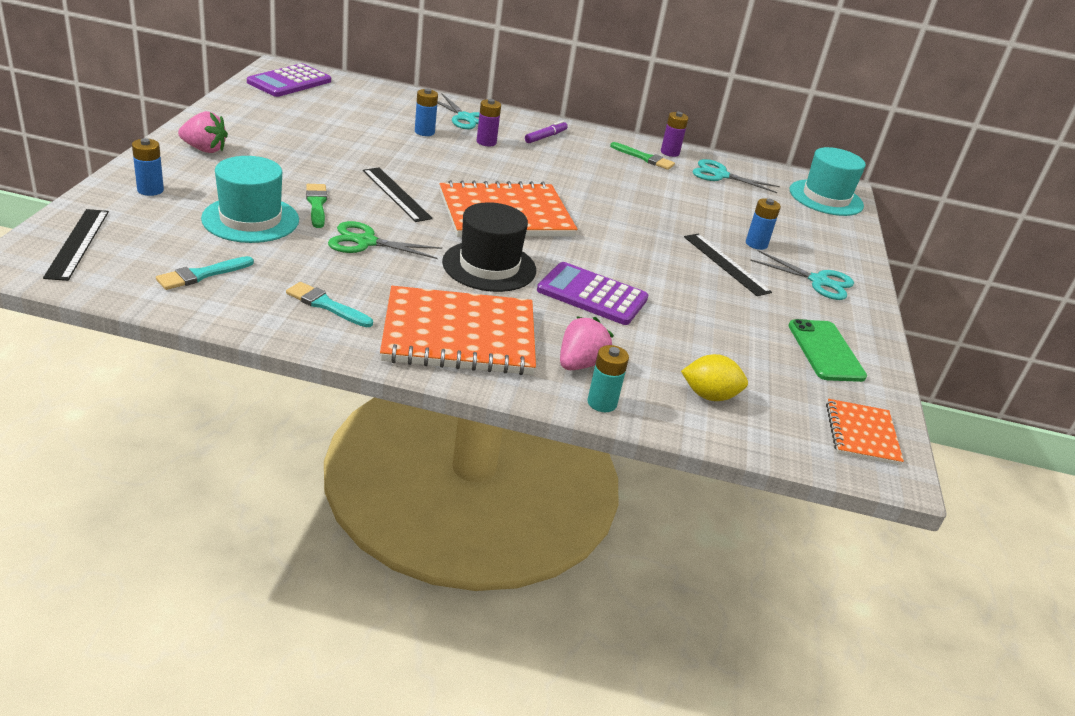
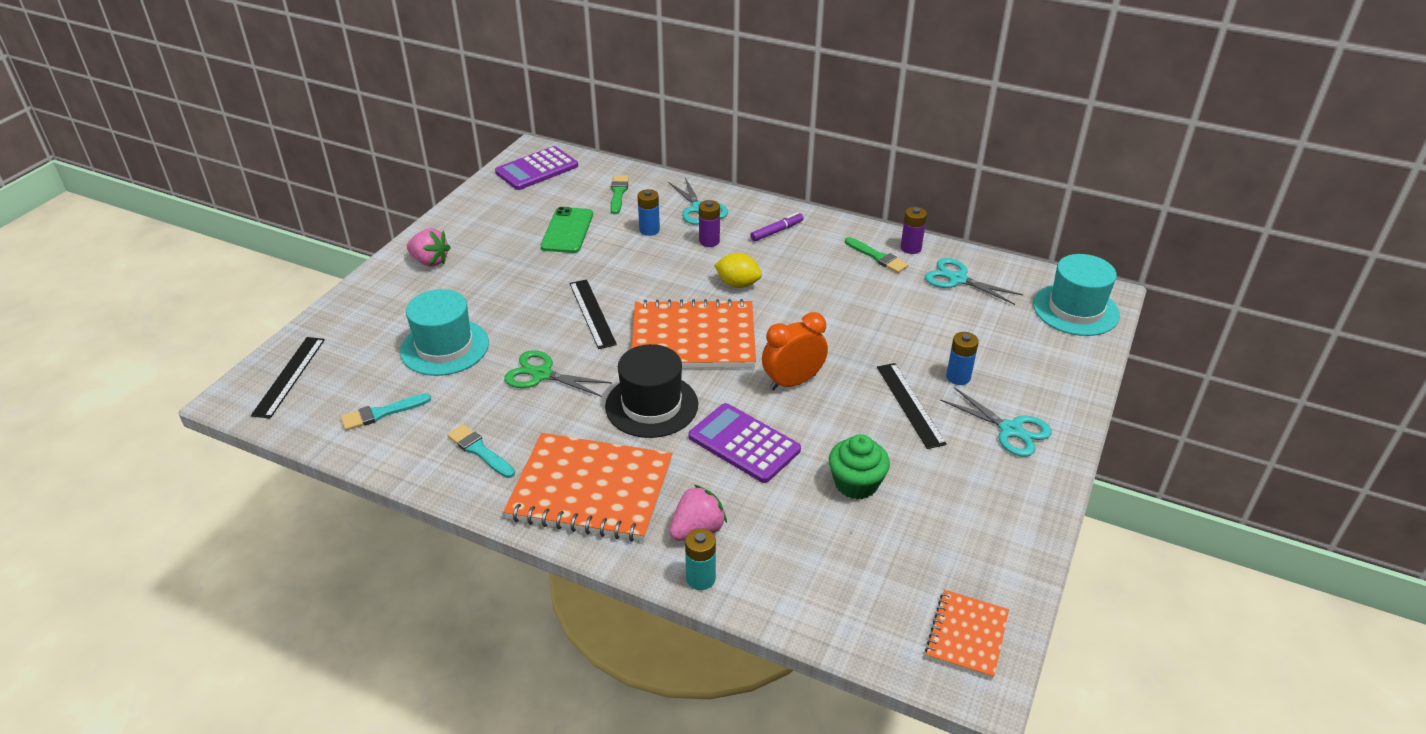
camera: 20 degrees right, 5 degrees up
(150, 190) = (367, 313): blue battery -> none
(317, 204) = (511, 327): green brush -> green brush (618, 193)
(614, 248) = (793, 382): none -> orange clock
(709, 323) = (856, 483): none -> green cupcake
(709, 395) = (817, 576): yellow lemon -> yellow lemon (738, 284)
(825, 351) = (975, 525): green phone -> green phone (567, 230)

